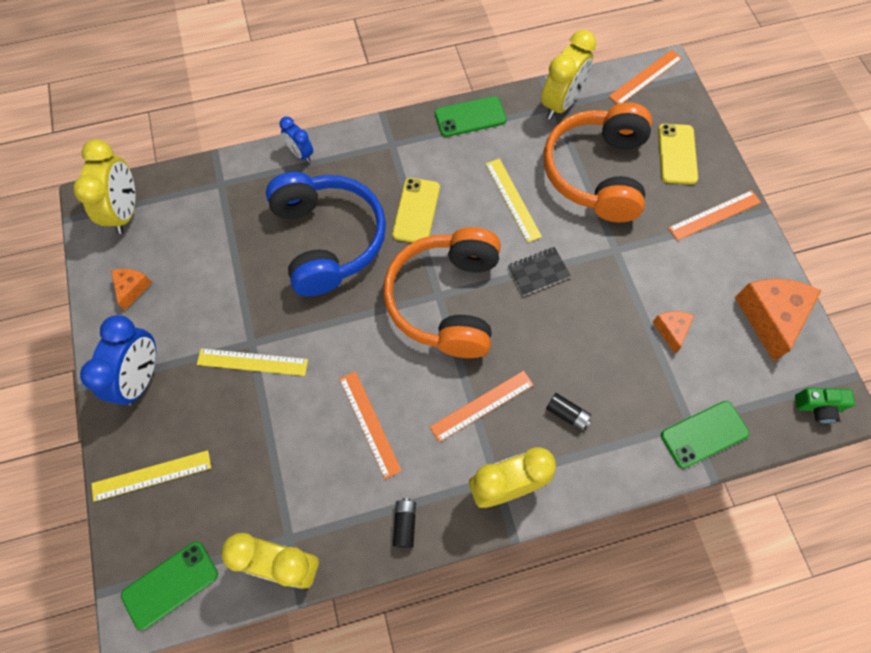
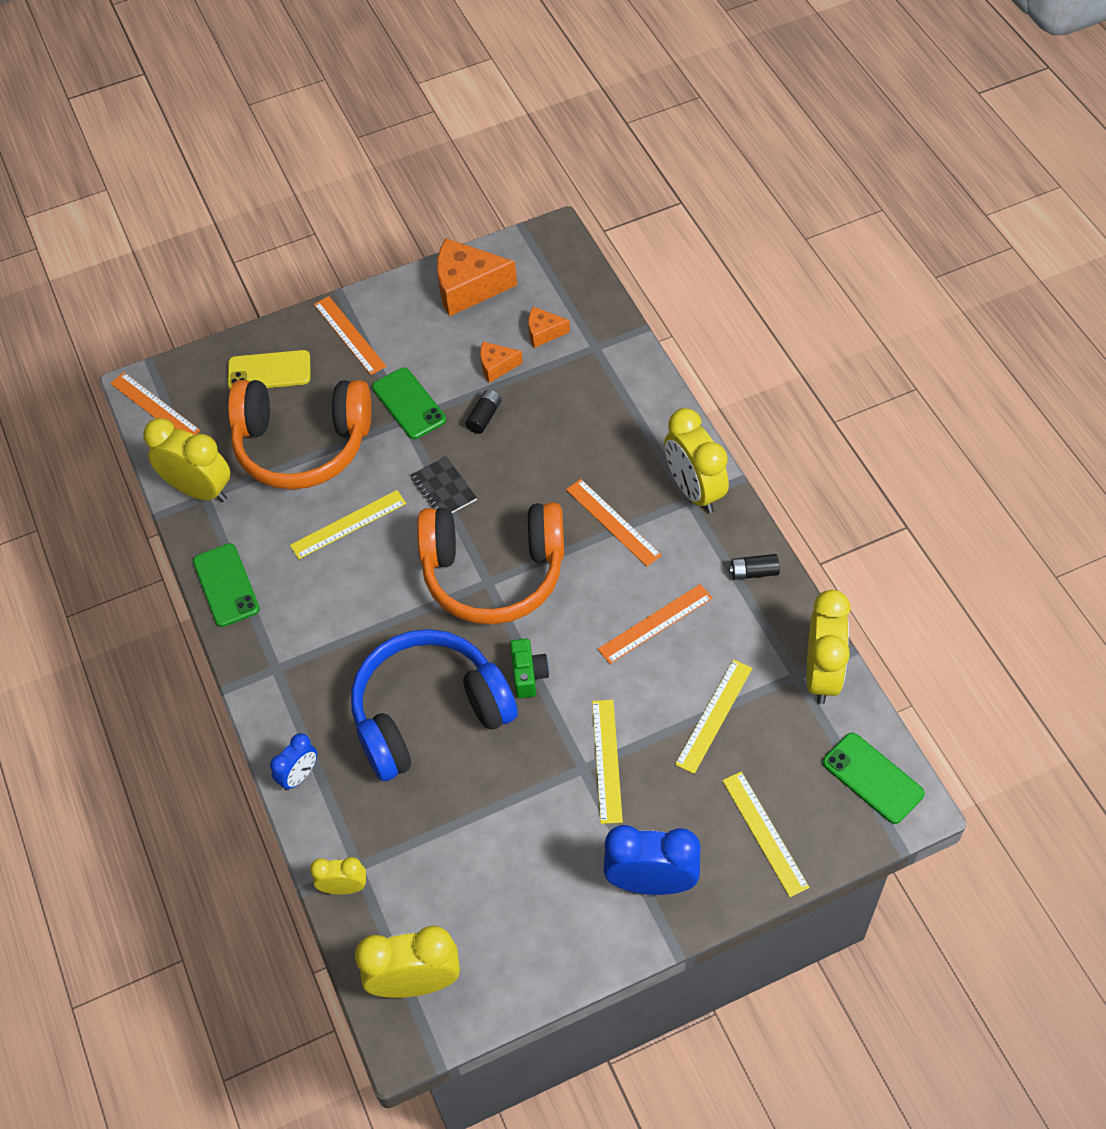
camera: 95 degrees left, 10 degrees down
(132, 288) = (532, 933): orange cheese -> orange cheese (544, 332)
(208, 174) = (344, 887): none -> yellow clock
(268, 456) = (714, 716): none -> yellow ruler
(416, 211) = (375, 623): yellow phone -> none
(567, 414) = (606, 447): black battery -> black battery (484, 417)
(704, 434) = (604, 336): green phone -> green phone (409, 404)
(817, 407) = (558, 253): green camera -> green camera (528, 675)

